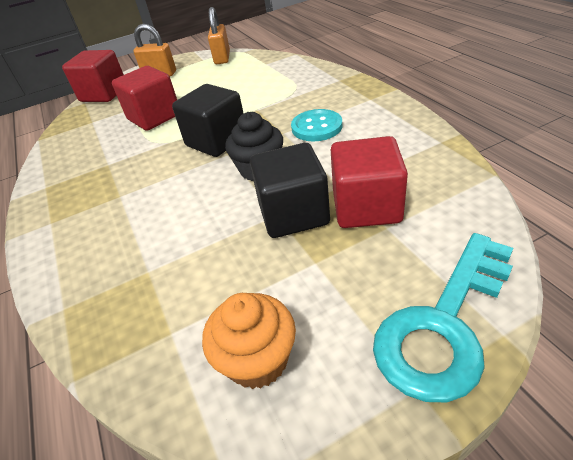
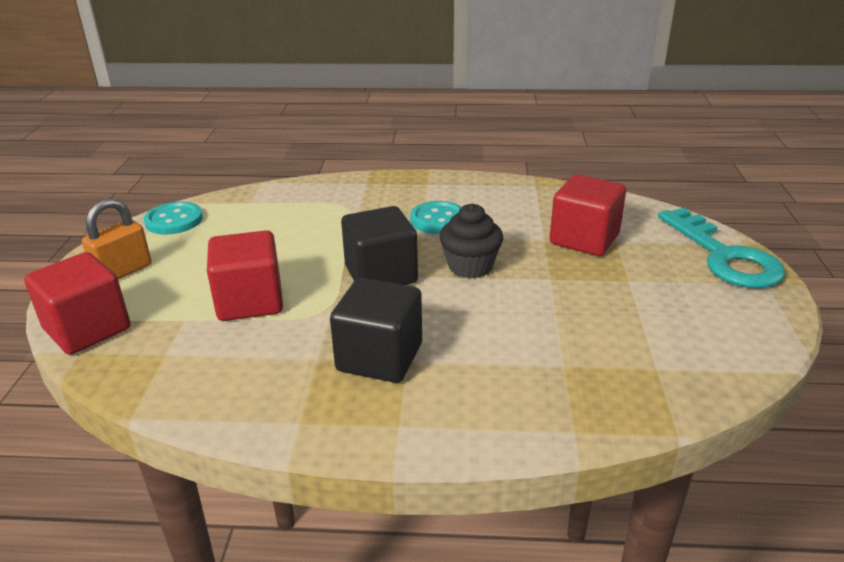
camera: 65 degrees left, 10 degrees down
(222, 58) = (174, 220): orange padlock -> turquoise button
(257, 360) = (712, 333): orange cupcake -> none
(293, 214) = (559, 270): black cube -> black cube (379, 357)

